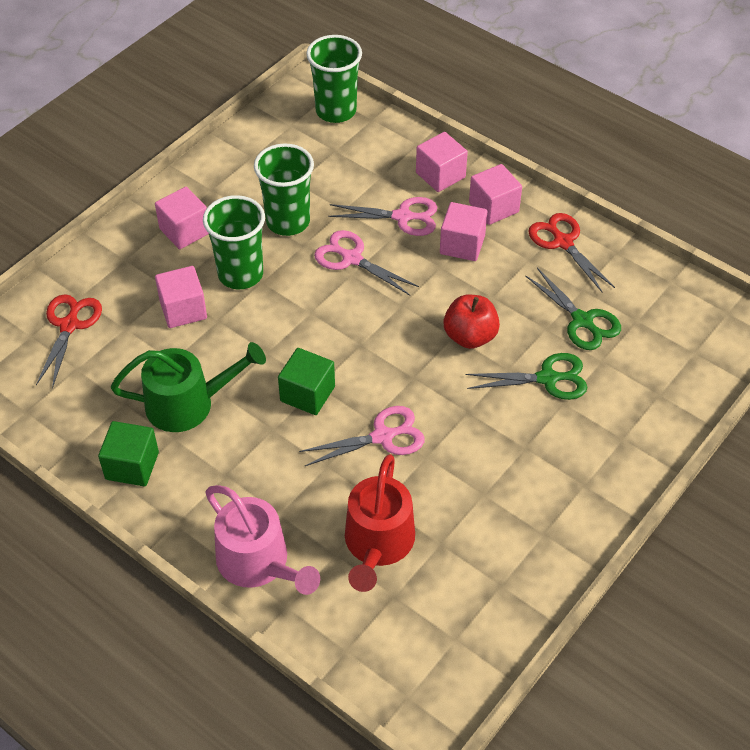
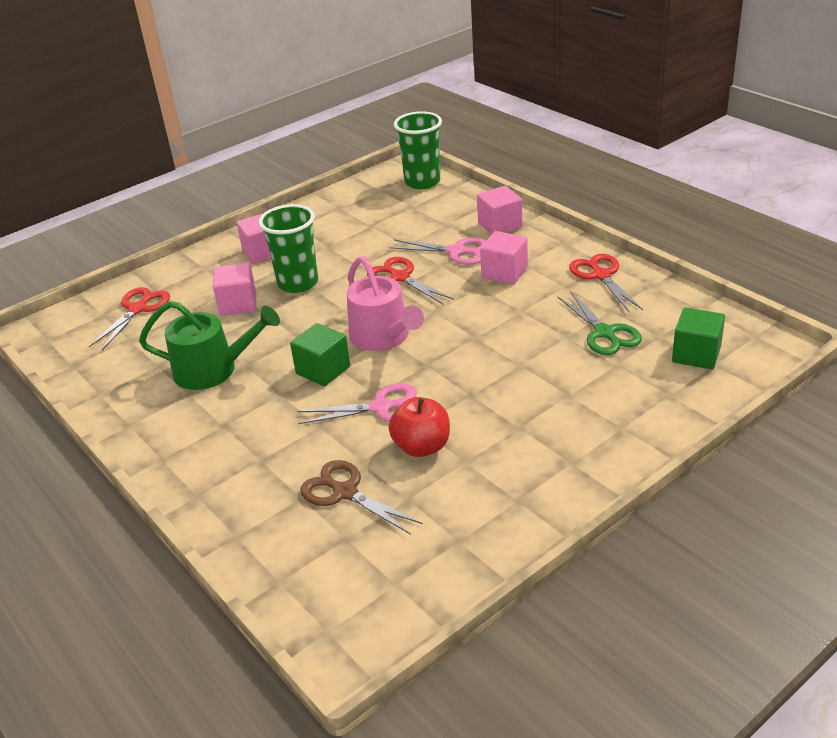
camera: 15 degrees right, 15 degrees down
(132, 466) = (143, 411): green cube -> green cube (696, 354)
(258, 562) = (224, 497): pink watering can -> pink watering can (383, 337)
(288, 222) = (353, 250): green cup -> none
(352, 259) = (400, 277): pink scissors -> red scissors
(378, 543) = (345, 492): red watering can -> brown scissors
(470, 336) = (491, 338): red apple -> red apple (422, 447)
(493, 207) = (542, 249): pink cube -> none
(547, 378) = (557, 374): green scissors -> none

